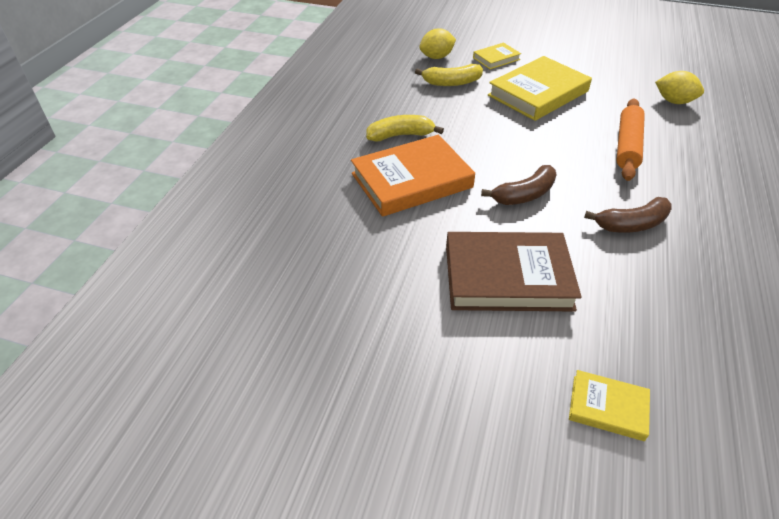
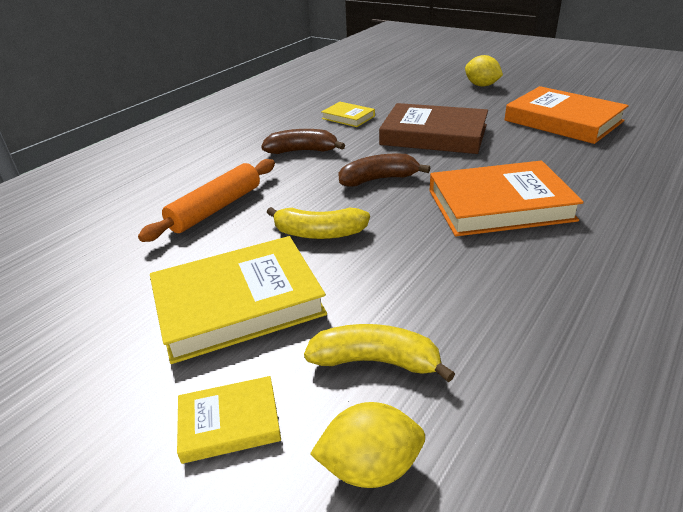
camera: 160 degrees left, 10 degrees down
(352, 338) = (563, 121): none -> orange book
(400, 135) = (505, 262): yellow banana -> yellow banana (319, 233)
(607, 407) = (409, 92): yellow book -> yellow book (348, 117)
(674, 101) = (68, 254): yellow lemon -> yellow lemon (481, 85)

